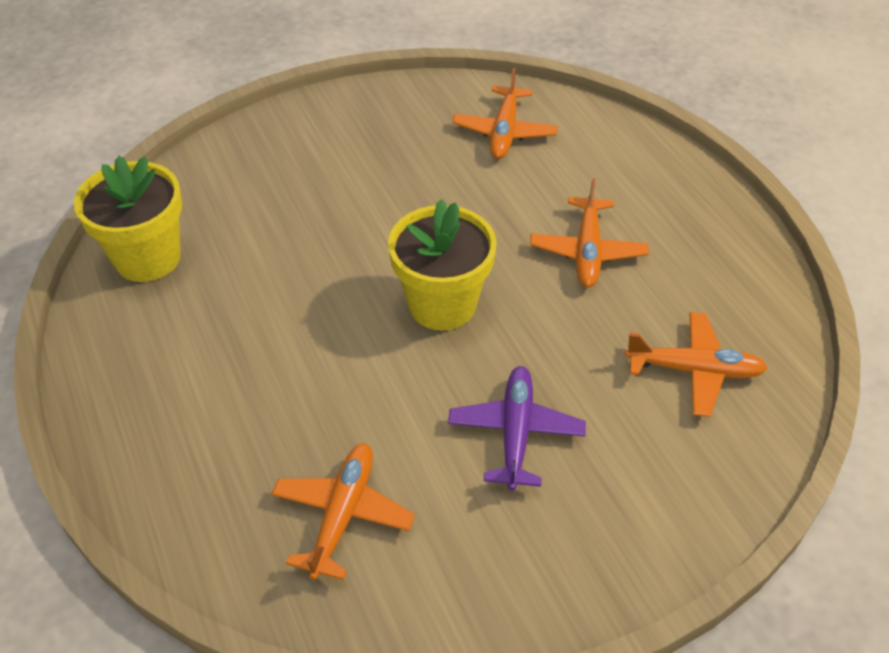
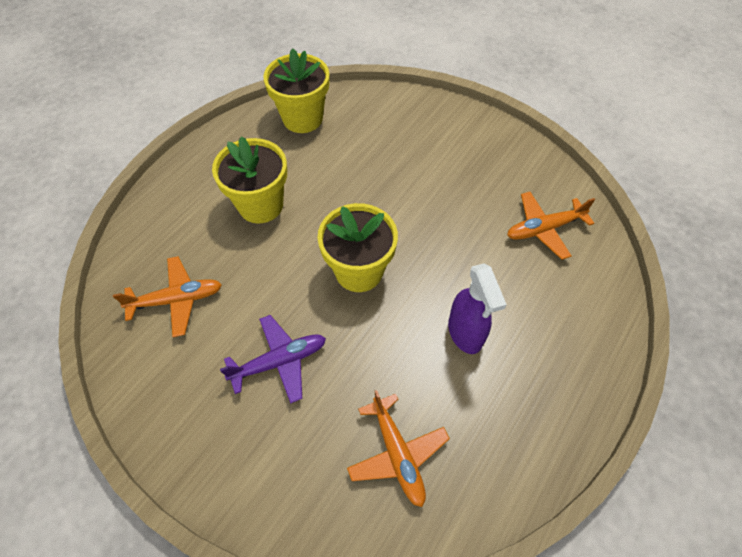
camera: 60 degrees right, 10 degrees up
(259, 361) = (261, 205): none -> yellow flower pot
(587, 251) = (465, 333): orange plane -> purple spray bottle

